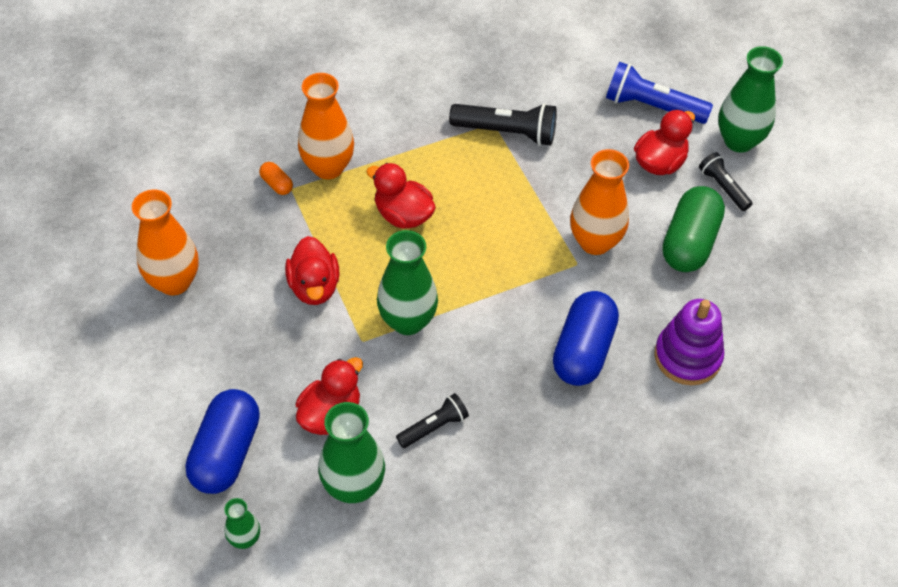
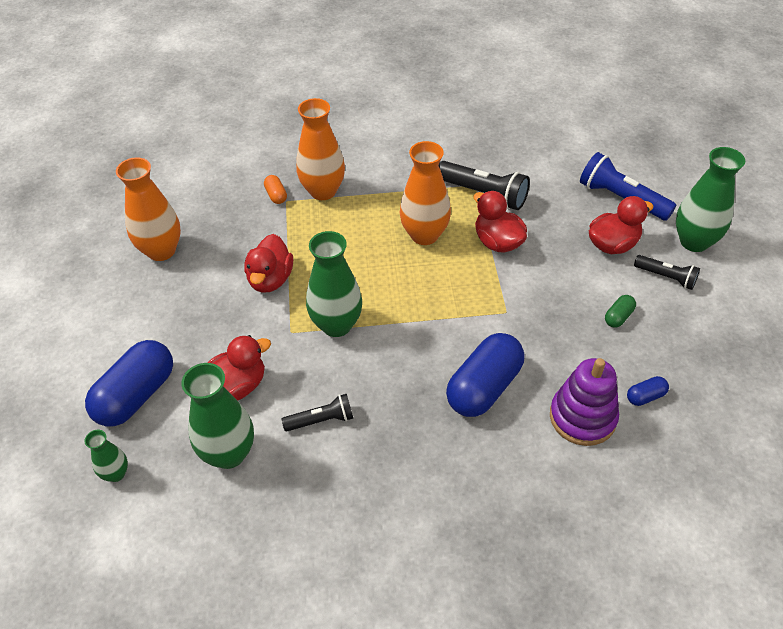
camera: 20 degrees right, 5 degrees down
(403, 215) = (369, 240): red duck -> red duck (497, 242)
(595, 242) = (529, 297): orange vase -> orange vase (424, 235)
(689, 242) = (618, 317): green capsule -> green capsule, size x0.44
(723, 187) = (666, 277): black flashlight -> black flashlight turned 135 degrees clockwise
(739, 320) = (645, 396): none -> blue capsule

